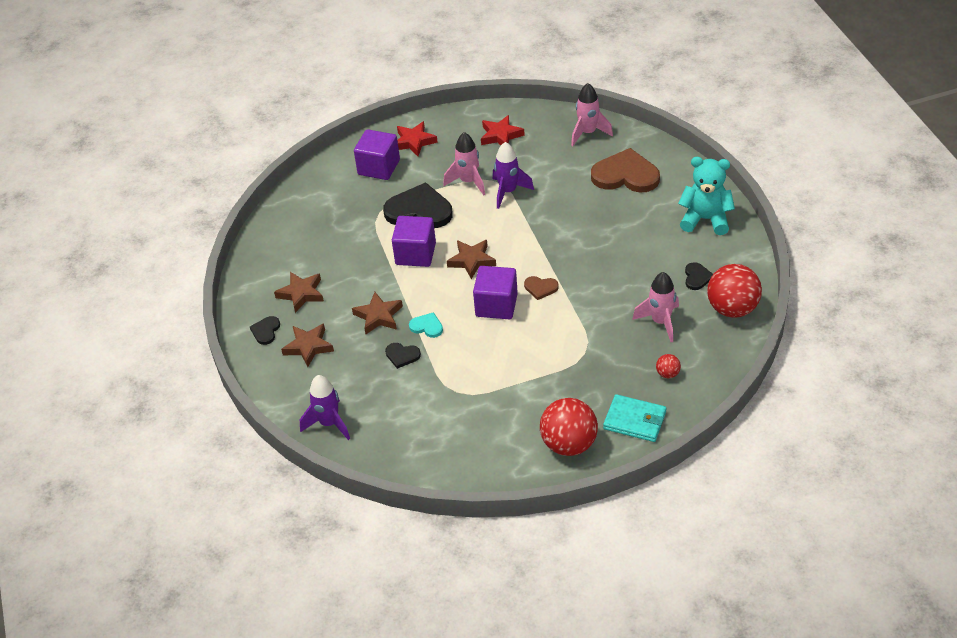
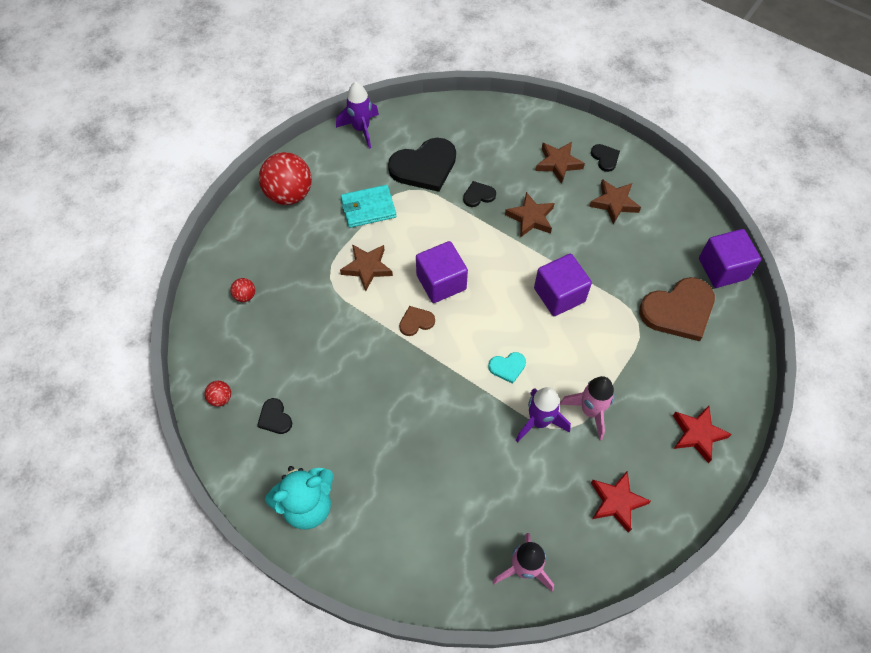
camera: 140 degrees right, 15 degrees up
(329, 423) = (481, 118): purple rocket -> purple rocket (361, 129)
(379, 167) = (695, 377): purple cube -> purple cube (722, 269)
(419, 210) = (603, 346): black heart -> black heart (424, 167)
(427, 326) = (482, 230): turquoise heart -> turquoise heart (507, 367)
(472, 261) = (502, 316): brown star -> brown star (367, 268)
(625, 175) = (434, 522): brown heart -> brown heart (678, 310)
(635, 420) = (249, 239): turquoise wallet -> turquoise wallet (368, 208)
(660, 322) = (281, 345): pink rocket -> none
(732, 309) = (221, 398): red ball -> red ball, size x0.44

